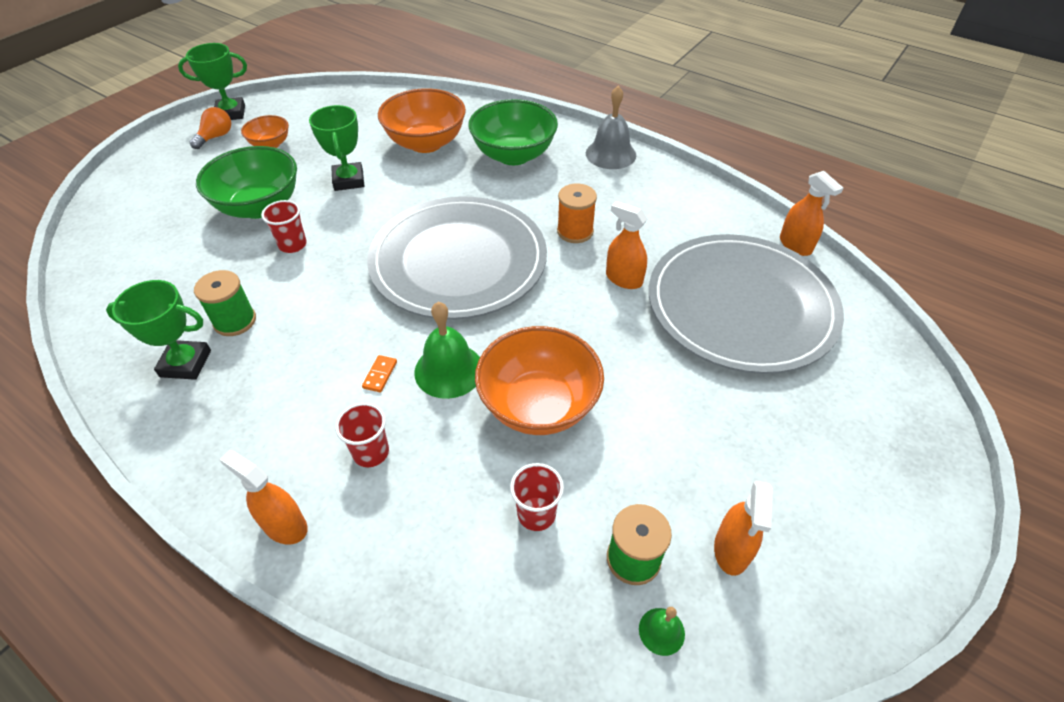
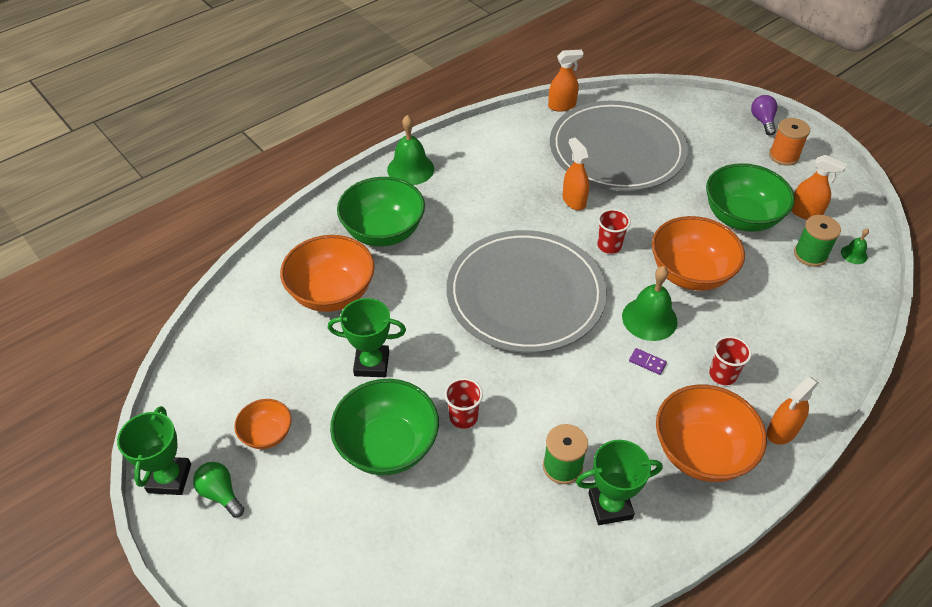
camera: 75 degrees left, 0 degrees up
(186, 363) = (610, 506): green trophy -> green trophy turned 60 degrees clockwise
(216, 137) = (221, 494): orange light bulb -> green light bulb
(252, 438) = (701, 452): none -> orange bowl
(380, 375) = (647, 362): orange domino -> purple domino
(536, 514) = (778, 292): red cup -> red cup (609, 246)
(575, 231) = (509, 215): orange spool -> orange spool (783, 156)
(610, 154) = (410, 169): grey bell -> green bell
(623, 279) = (574, 200): orange spray bottle -> orange spray bottle turned 105 degrees clockwise
(675, 458) = (741, 218): none -> green bowl
(933, 477) = (762, 121): none -> purple light bulb

